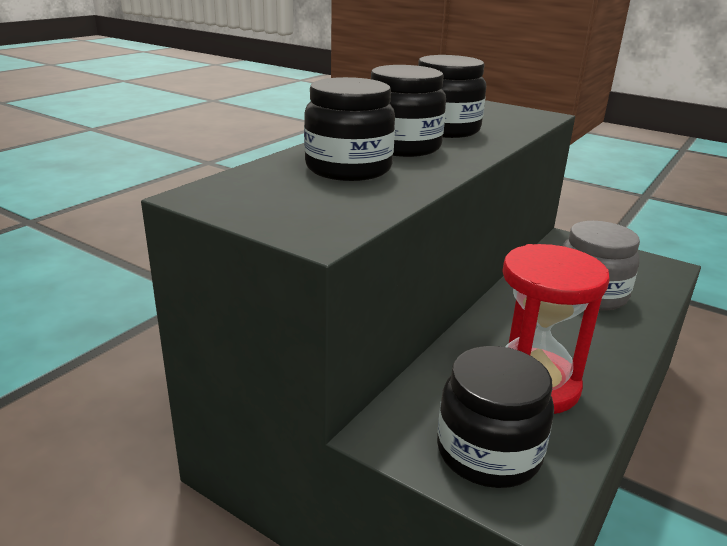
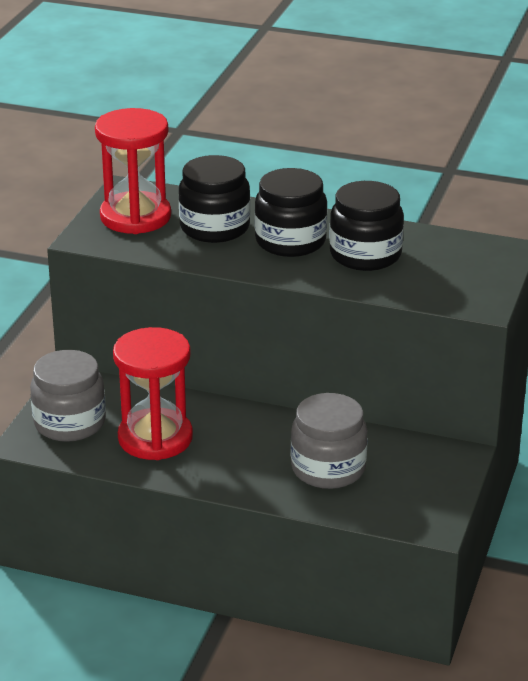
camera: 75 degrees right, 5 degrees up
(285, 199) = (135, 217): none -> red hourglass
(488, 452) = (69, 423): black jar -> grey jar

